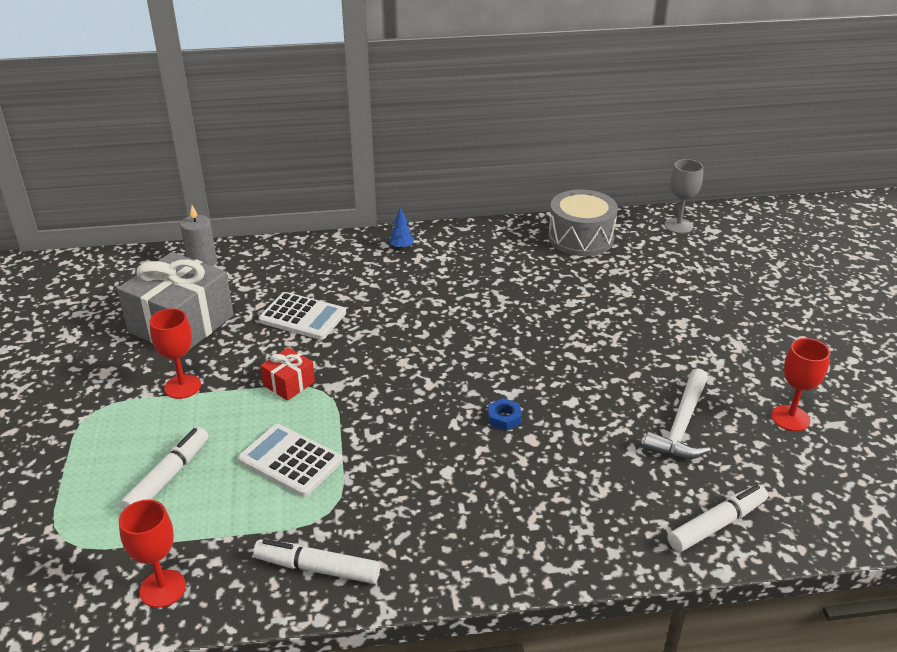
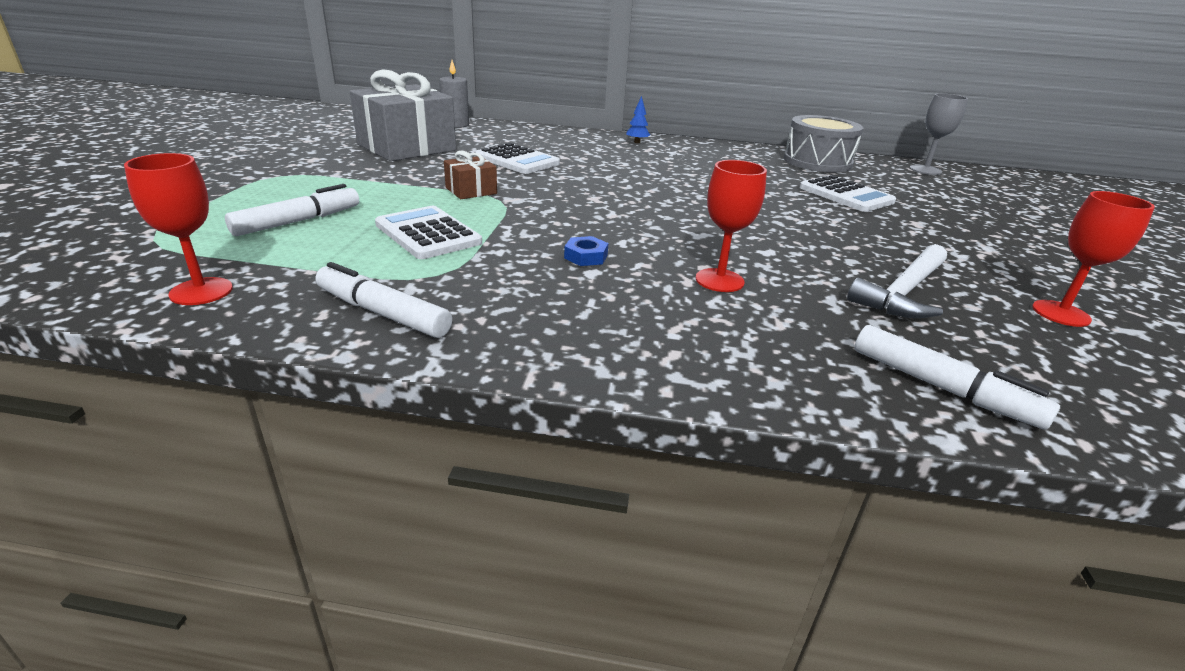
camera: 15 degrees right, 5 degrees down
(182, 387) = (372, 176): red goblet -> red goblet (719, 280)
(289, 383) = (471, 191): red gift -> brown gift
(504, 418) = (682, 248): blue nut -> blue nut (586, 256)
(616, 293) = (846, 195): none -> white calculator
(716, 525) = (941, 387): white marker -> white marker turned 60 degrees clockwise

